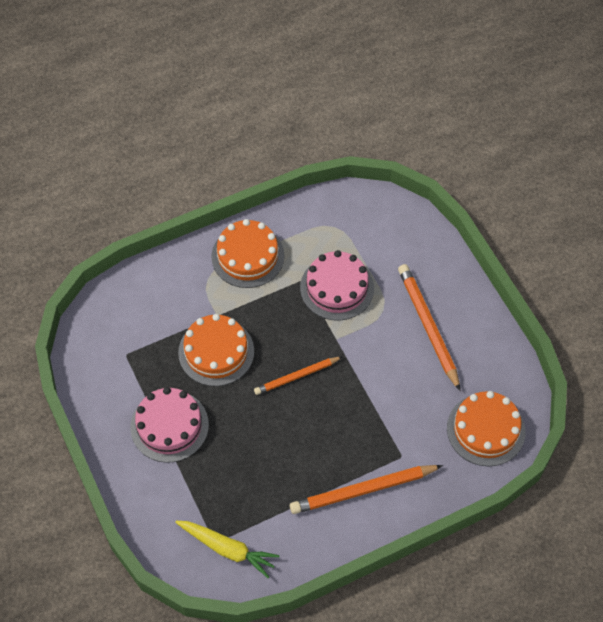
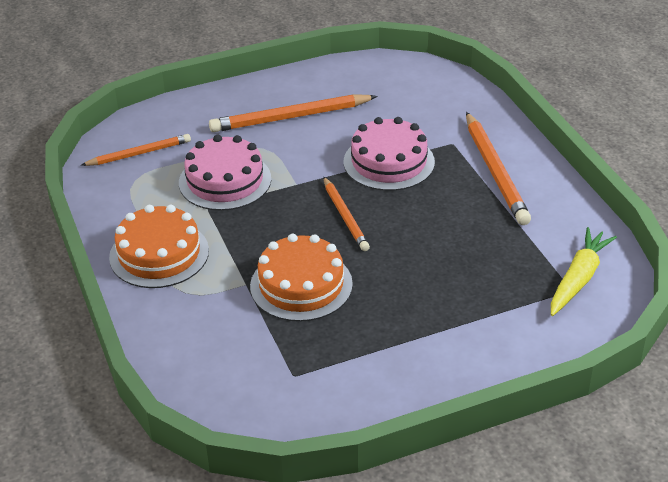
camera: 85 degrees left, 20 degrees down
(169, 426) = (409, 330): pink cake -> pink cake (389, 162)
(367, 224) = (139, 153): none -> orange pencil
(486, 429) = (421, 88): orange cake -> none

